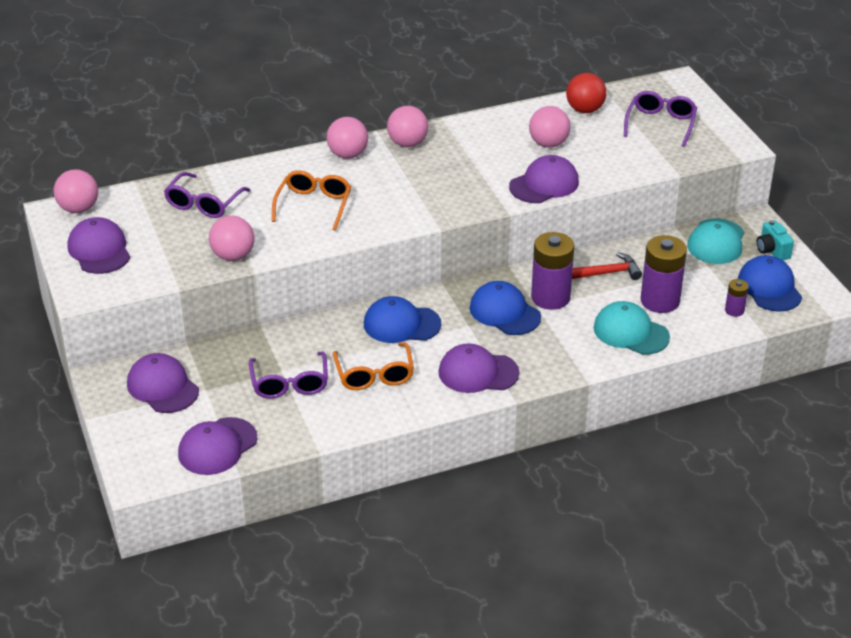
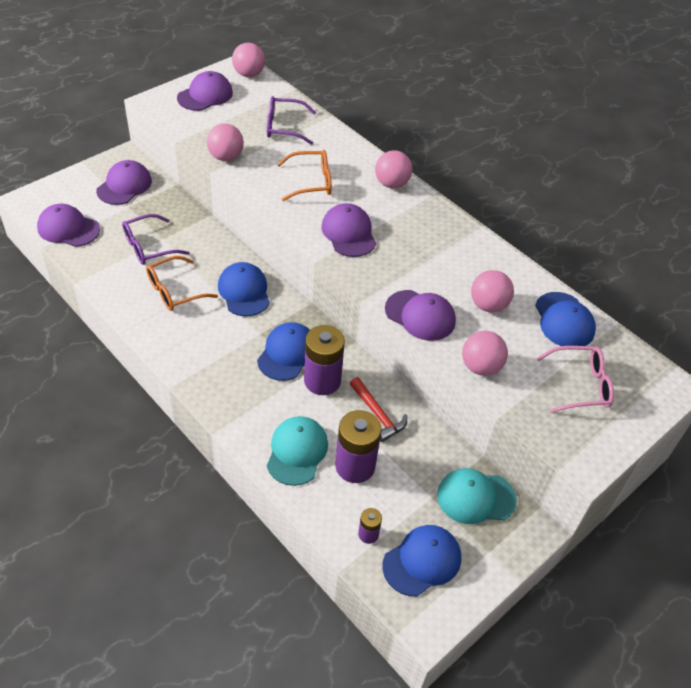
camera: 65 degrees right, 10 degrees up
(407, 143) = (429, 214): pink ball -> pink ball (480, 367)
(478, 372) = (199, 353): purple cap -> purple cap (349, 233)
(585, 110) = (564, 320): red ball -> blue cap
(660, 124) = (581, 385): purple glasses -> pink glasses
(772, 250) = (488, 553): turquoise camera -> none

